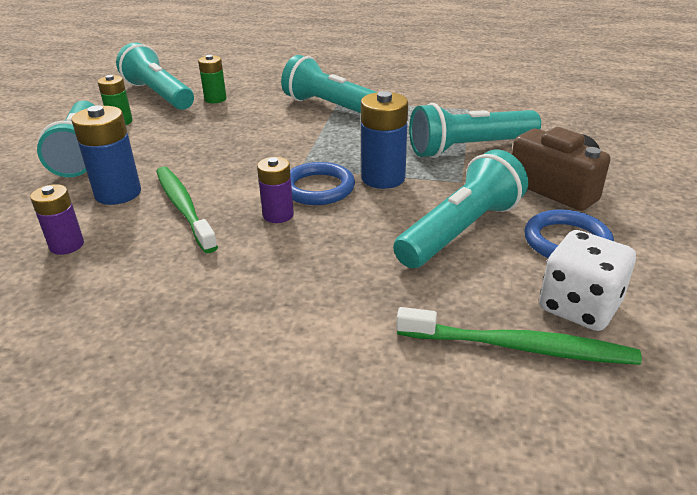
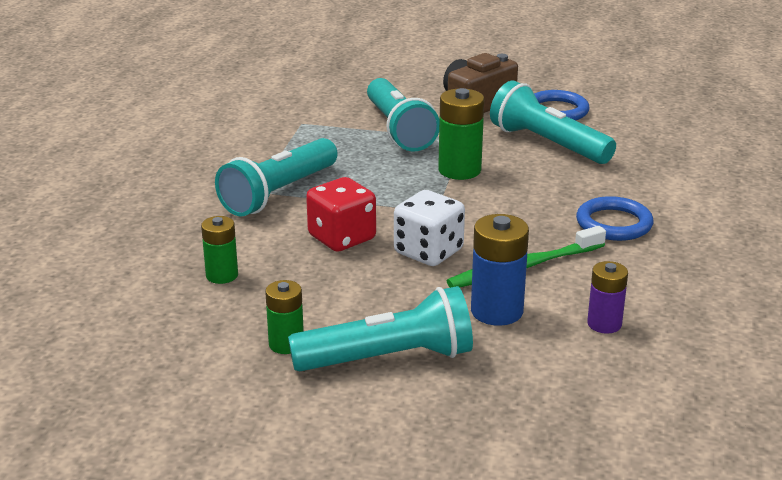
camera: 90 degrees left, 5 degrees down
(159, 95) = (186, 325): turquoise flashlight -> none
(257, 132) = (342, 238): none -> red dice
(278, 215) = (532, 218): purple battery -> none
(318, 188) = (480, 200): blue ring -> blue ring (614, 223)
(383, 178) = (459, 170): blue battery -> green battery
(520, 347) = (677, 137): green toothbrush -> none
(579, 306) = (632, 116): white dice -> white dice (428, 252)

